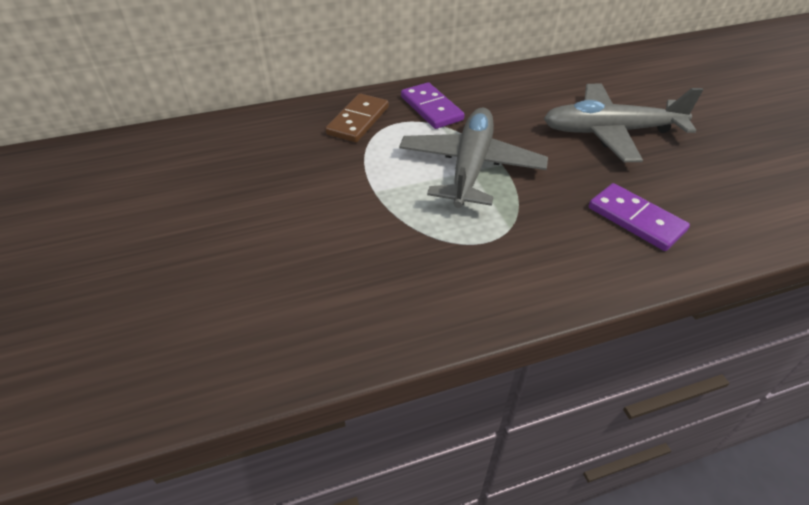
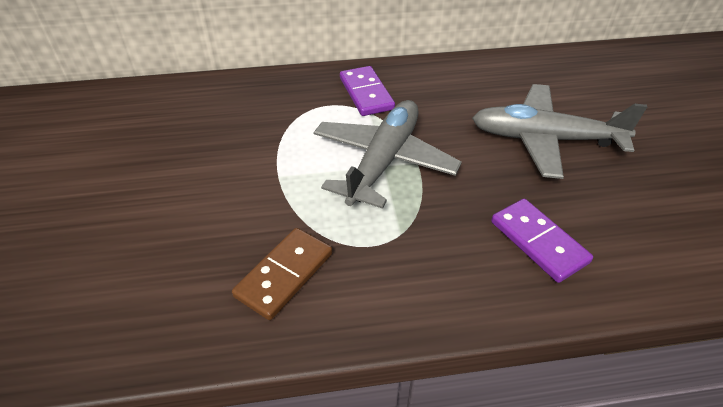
camera: 10 degrees right, 0 degrees up
(358, 121) = (289, 99): brown domino -> brown domino (284, 275)

